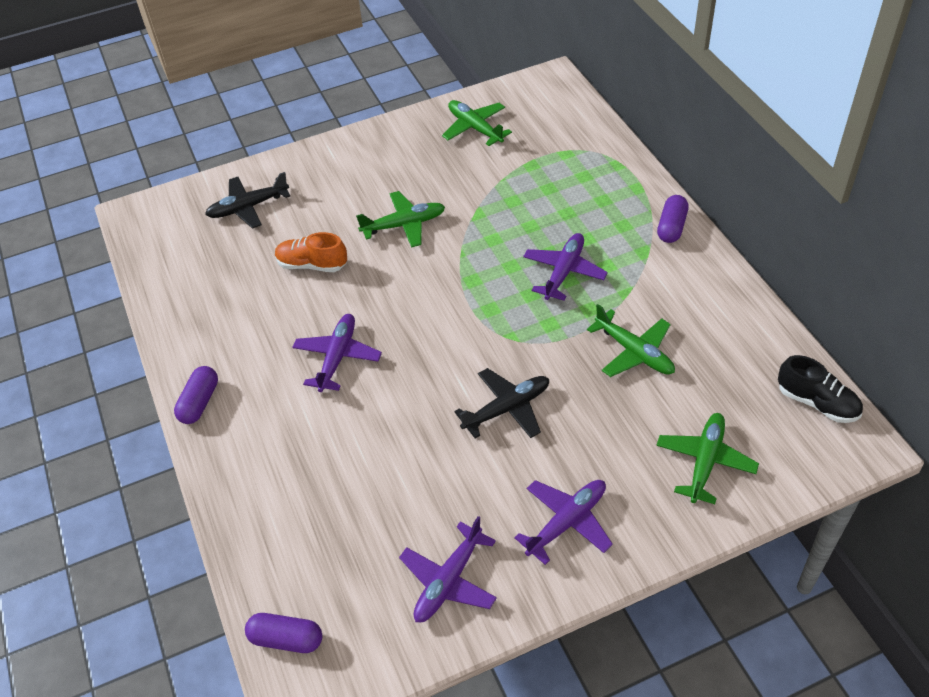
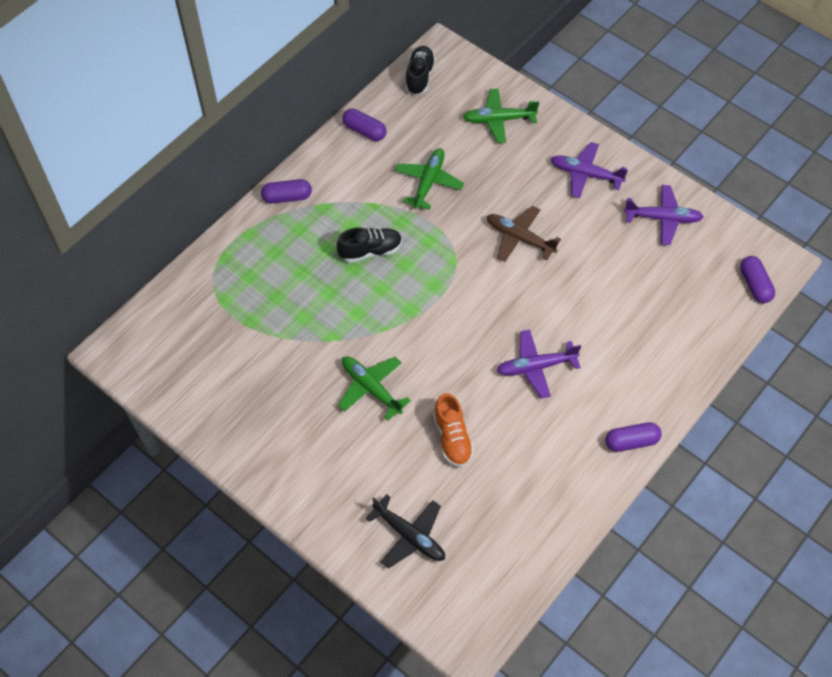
camera: 120 degrees left, 10 degrees up
(475, 128) = (215, 388): green plane -> none
(507, 409) = (519, 238): black plane -> brown plane
(564, 272) = (370, 251): purple plane -> black shoe
(742, 318) = (364, 131): none -> purple capsule

